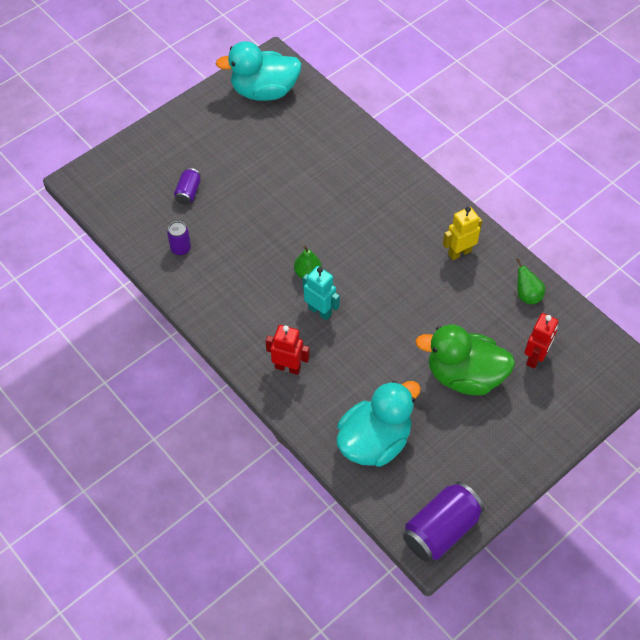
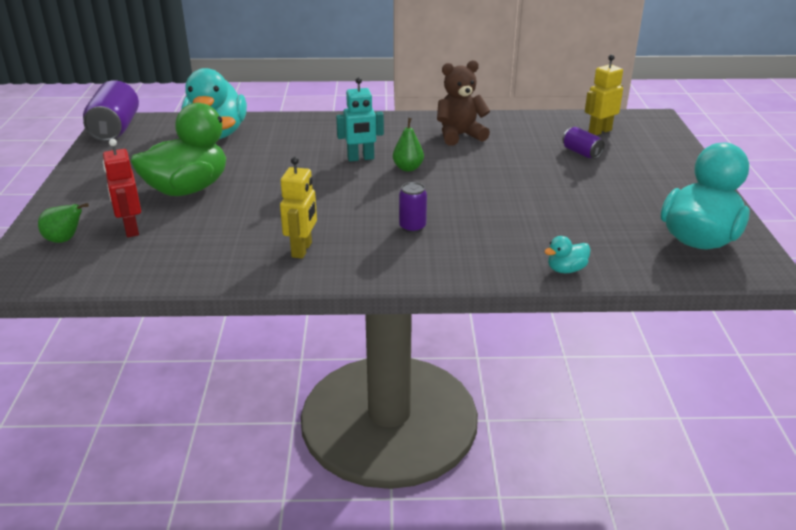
camera: 130 degrees right, 25 degrees down
(136, 200) = (599, 131): none -> yellow robot
(180, 248) = (516, 131): purple can -> purple can (412, 227)
(222, 278) = (459, 135): none -> brown teddy bear
(288, 367) = (333, 129): red robot -> none
(355, 130) = (566, 269): none -> turquoise duck
(527, 295) = (189, 261): green pear -> green pear (65, 240)

